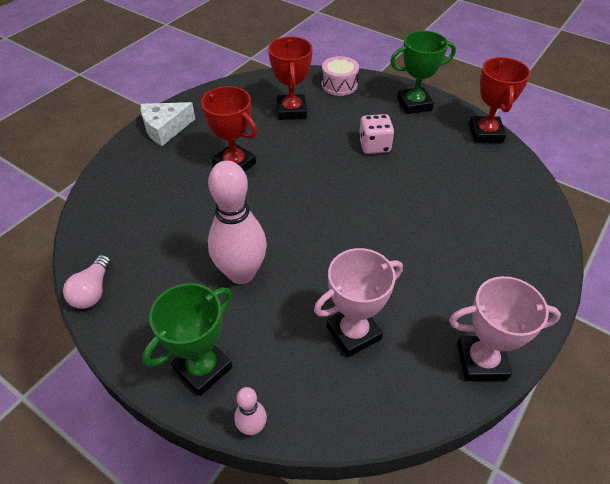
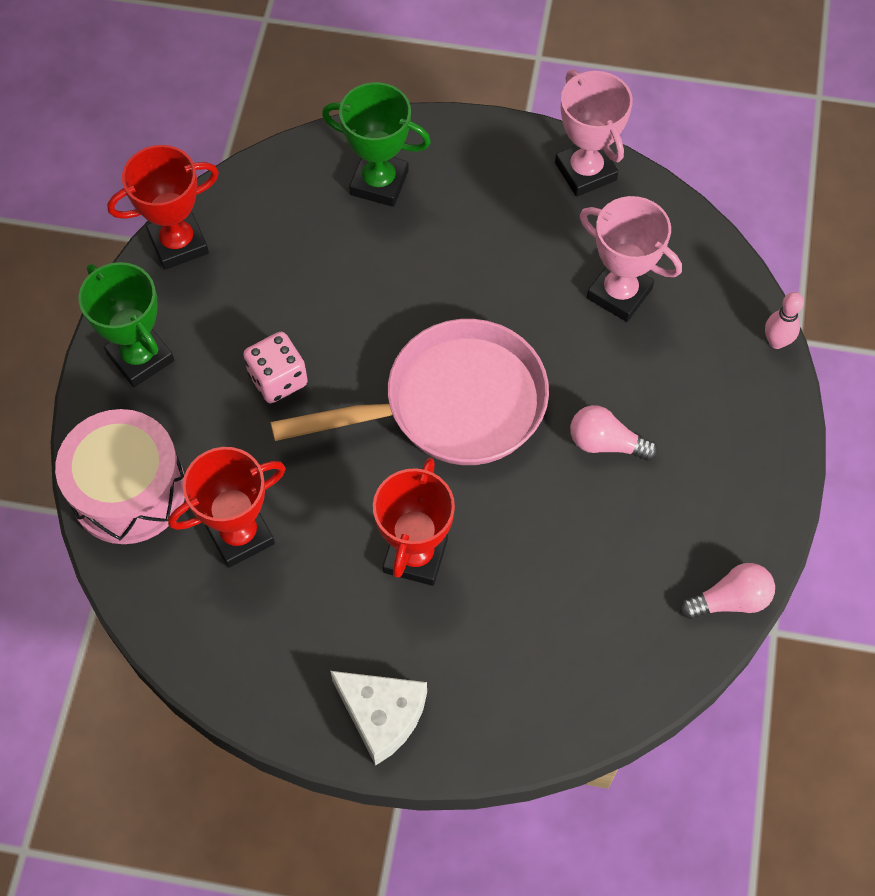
camera: 115 degrees left, 15 degrees up
(203, 368) = (747, 418): green trophy -> green trophy (379, 183)
(241, 273) = (606, 443): pink bowling pin -> pink light bulb
(316, 209) = (452, 405): none -> pink pan
(339, 85) = (128, 490): pink drum -> pink drum, size x1.64

